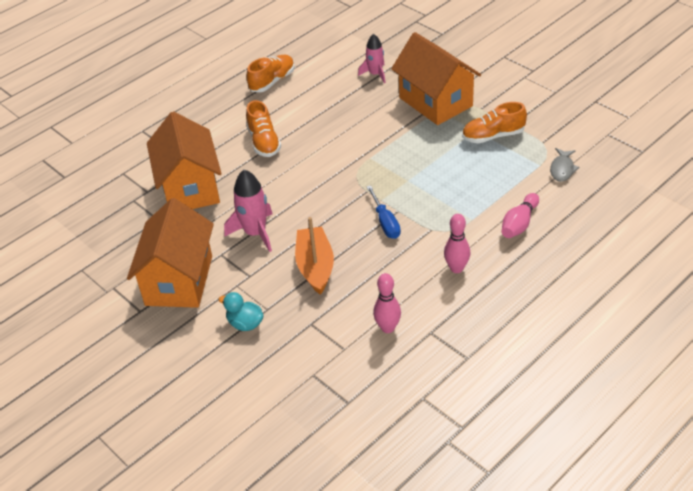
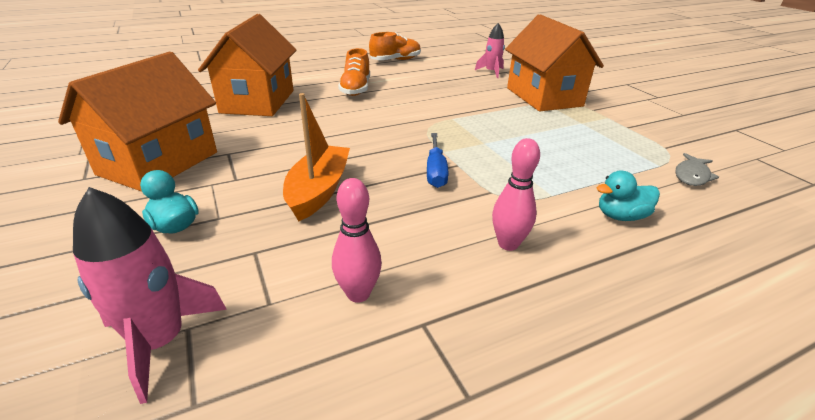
camera: 15 degrees right, 10 degrees down
(255, 233) = (282, 145): pink rocket -> pink rocket (160, 342)
(493, 136) = (602, 131): orange shoe -> none
(519, 224) = (620, 216): pink bowling pin -> turquoise duck

